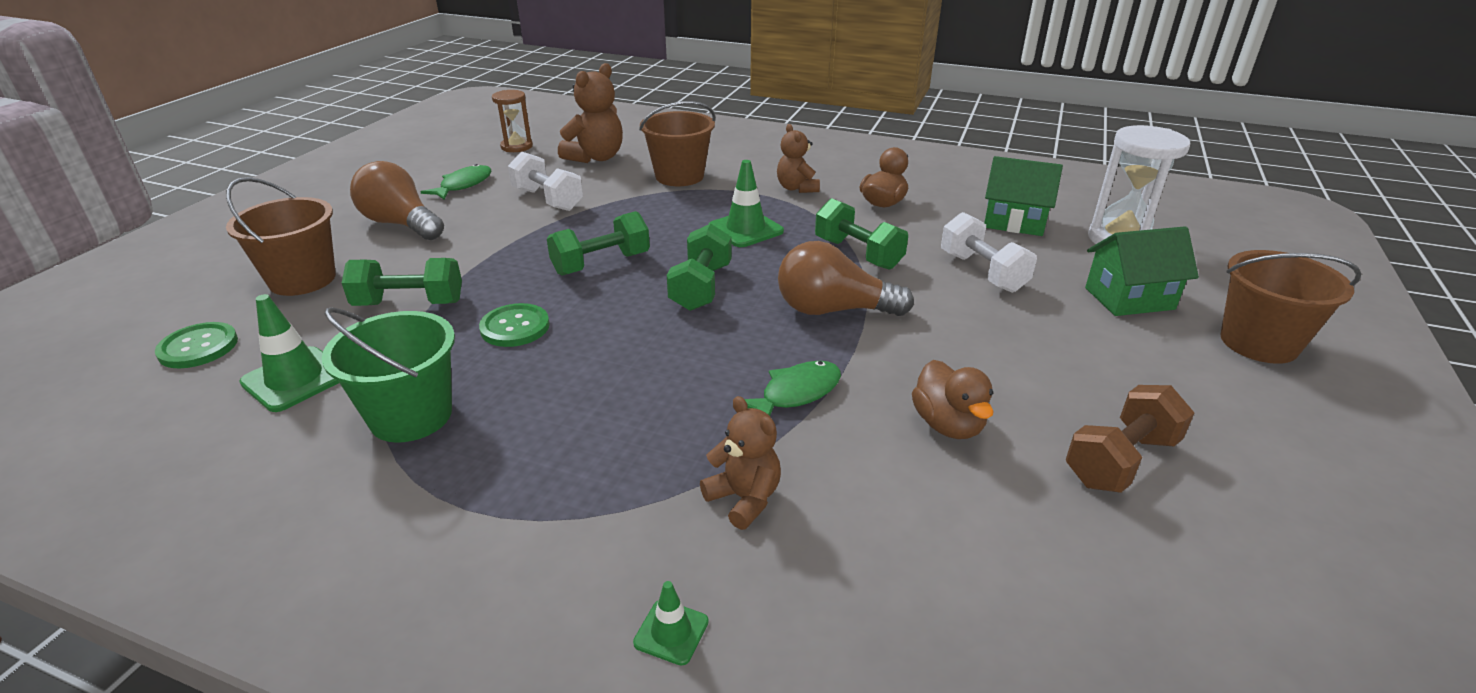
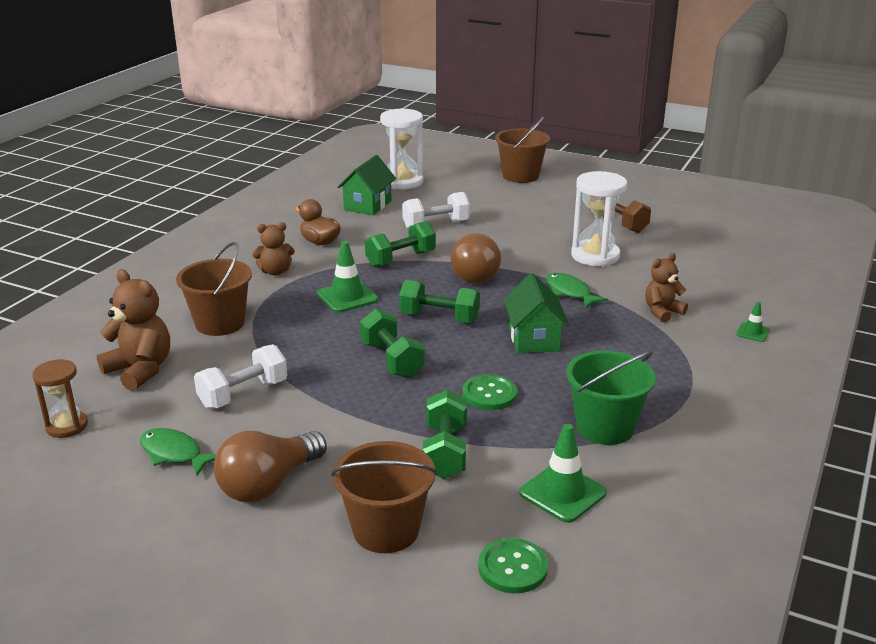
camera: 85 degrees left, 5 degrees down
(948, 425) = (595, 256): brown duck -> white hourglass
(1129, 298) = (474, 193): green house -> green house (534, 339)

